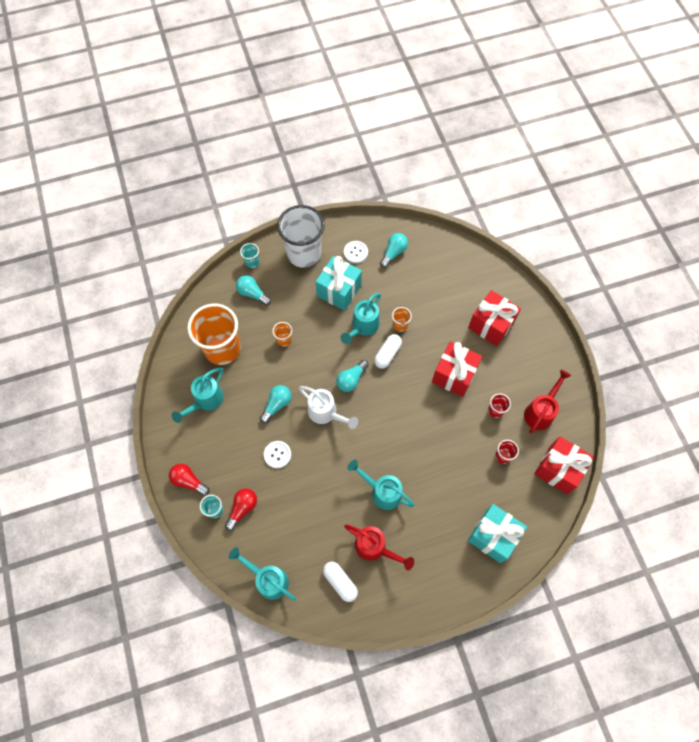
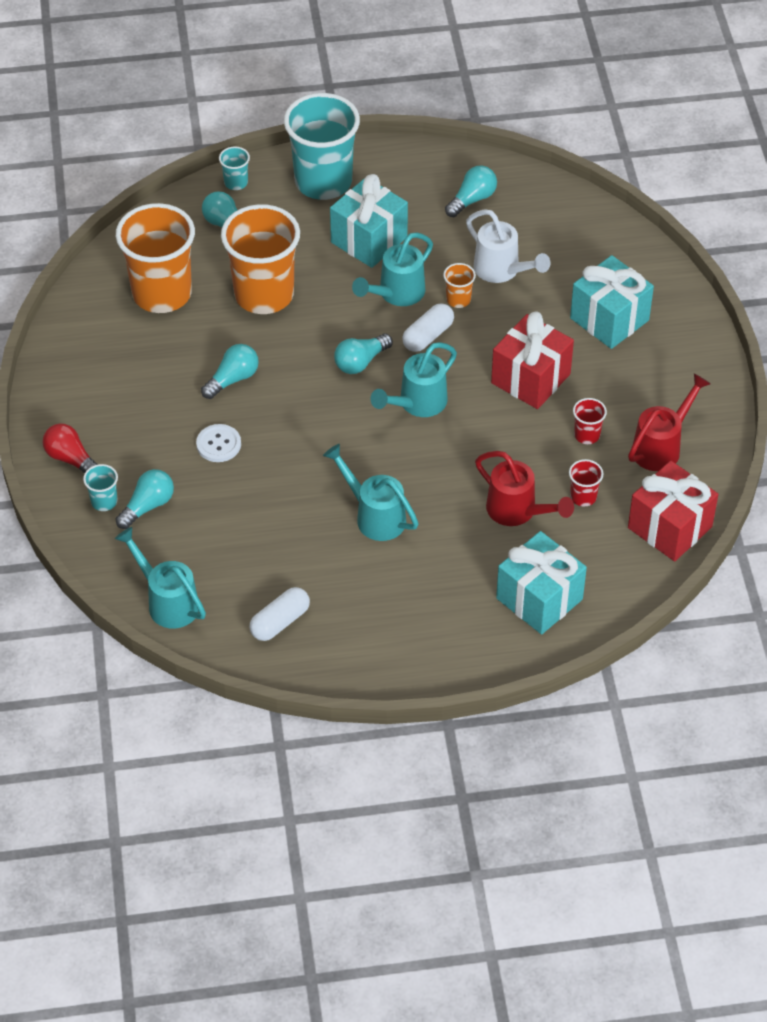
camera: 10 degrees right, 15 degrees down
(205, 401) = (120, 358): turquoise watering can -> turquoise watering can (417, 403)
(242, 508) = (148, 506): red light bulb -> turquoise light bulb
(284, 340) = (264, 294): orange cup -> orange cup, size x2.42
(304, 253) = (323, 182): white cup -> turquoise cup
(326, 413) = (309, 401): white watering can -> white watering can (502, 271)
(340, 582) = (280, 622): white capsule -> white capsule turned 75 degrees clockwise
(355, 252) = (409, 191): white button -> none
(375, 548) = (345, 586): red watering can -> red watering can (517, 511)
(491, 325) = (609, 319): red gift -> turquoise gift

